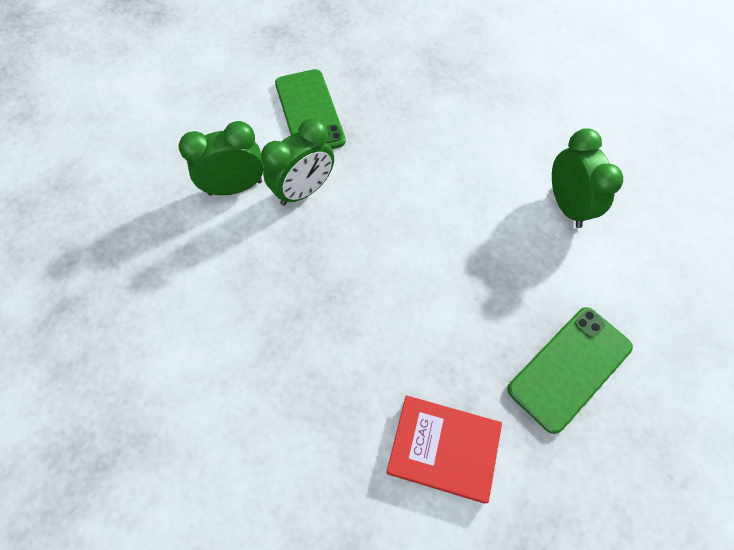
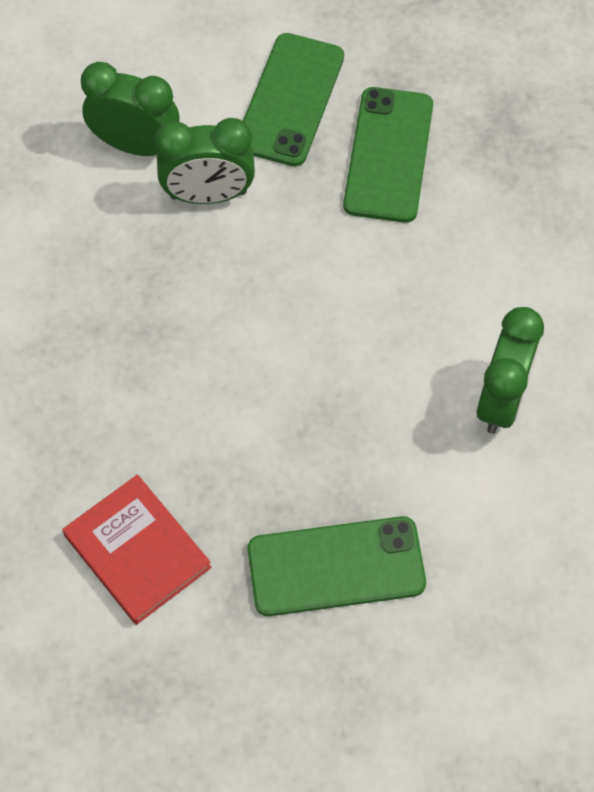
camera: 35 degrees right, 0 degrees up
(389, 111) = (388, 155): none -> green phone

